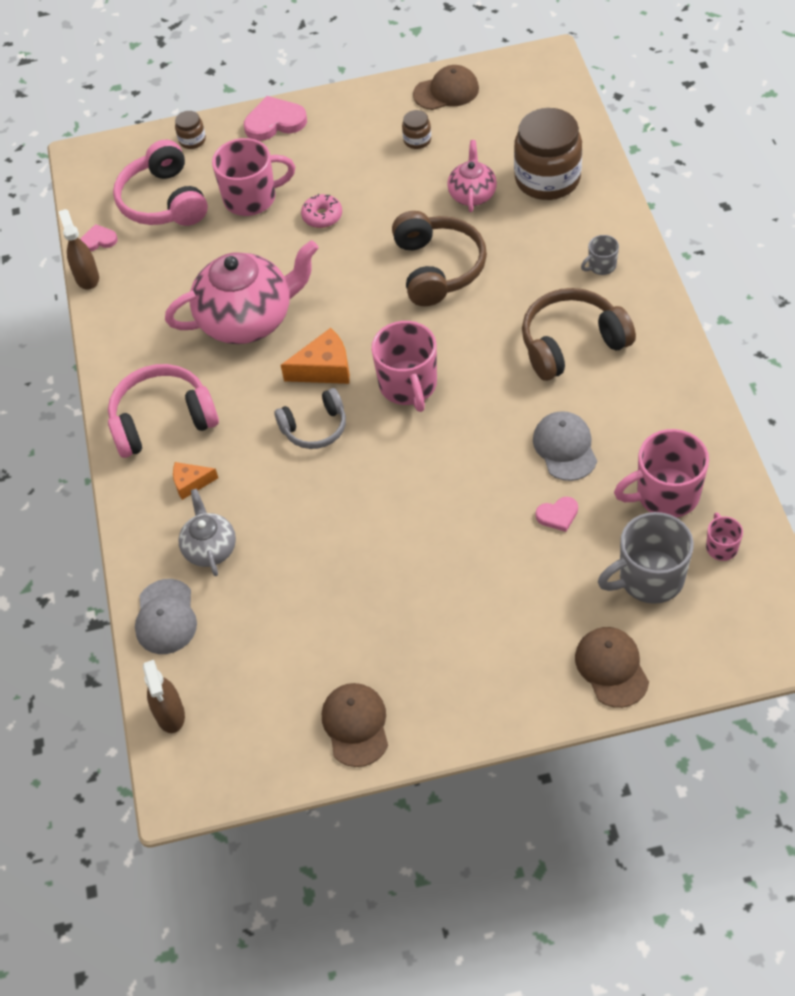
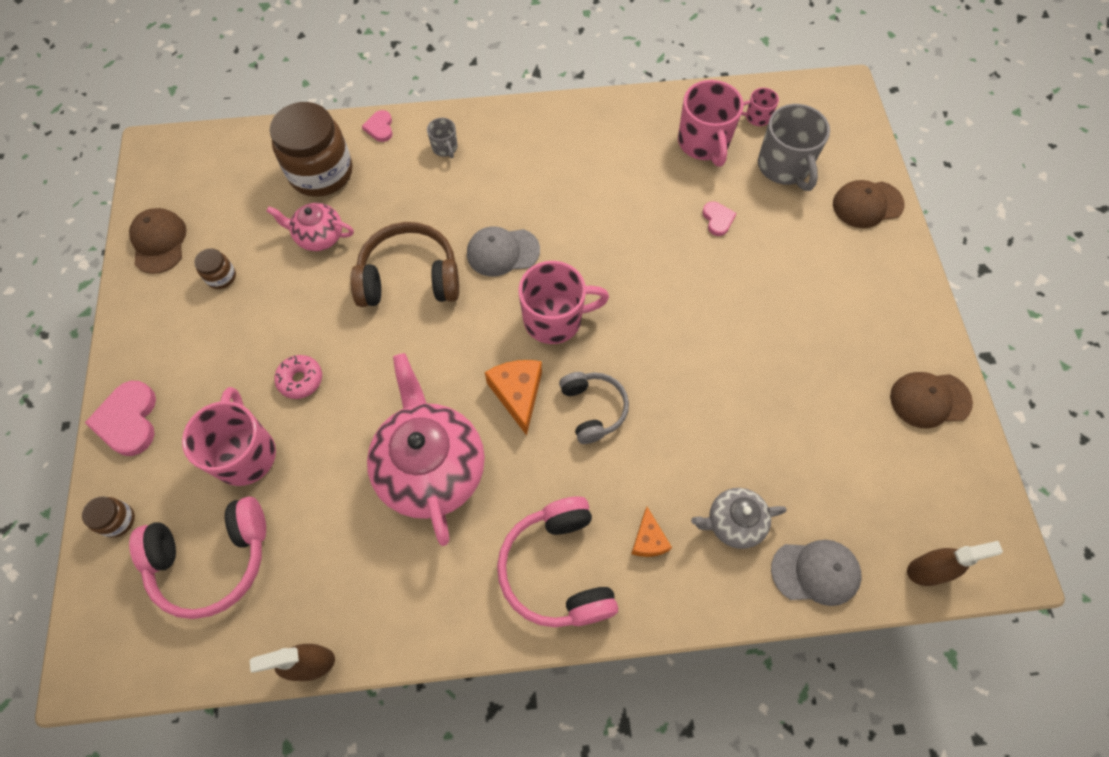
camera: 90 degrees left, 10 degrees up
(98, 240) = (251, 648): pink heart -> pink heart (380, 128)
(565, 447) = (647, 204): grey cap -> grey cap (502, 252)
(572, 343) = (531, 182): brown headphones -> none

